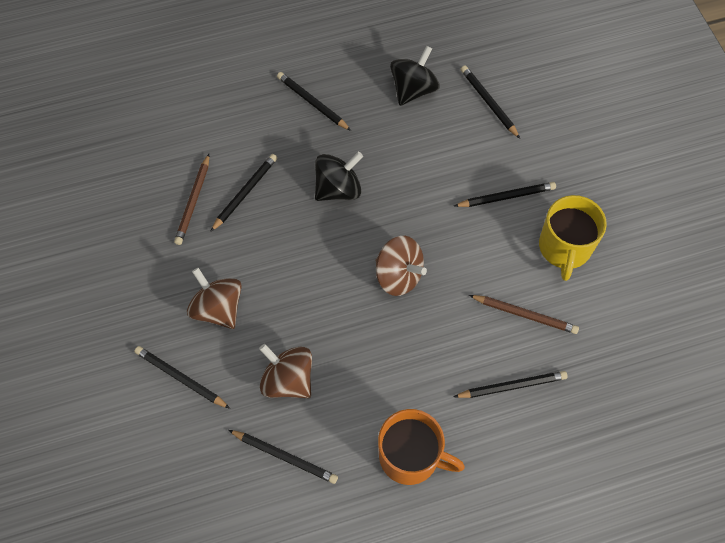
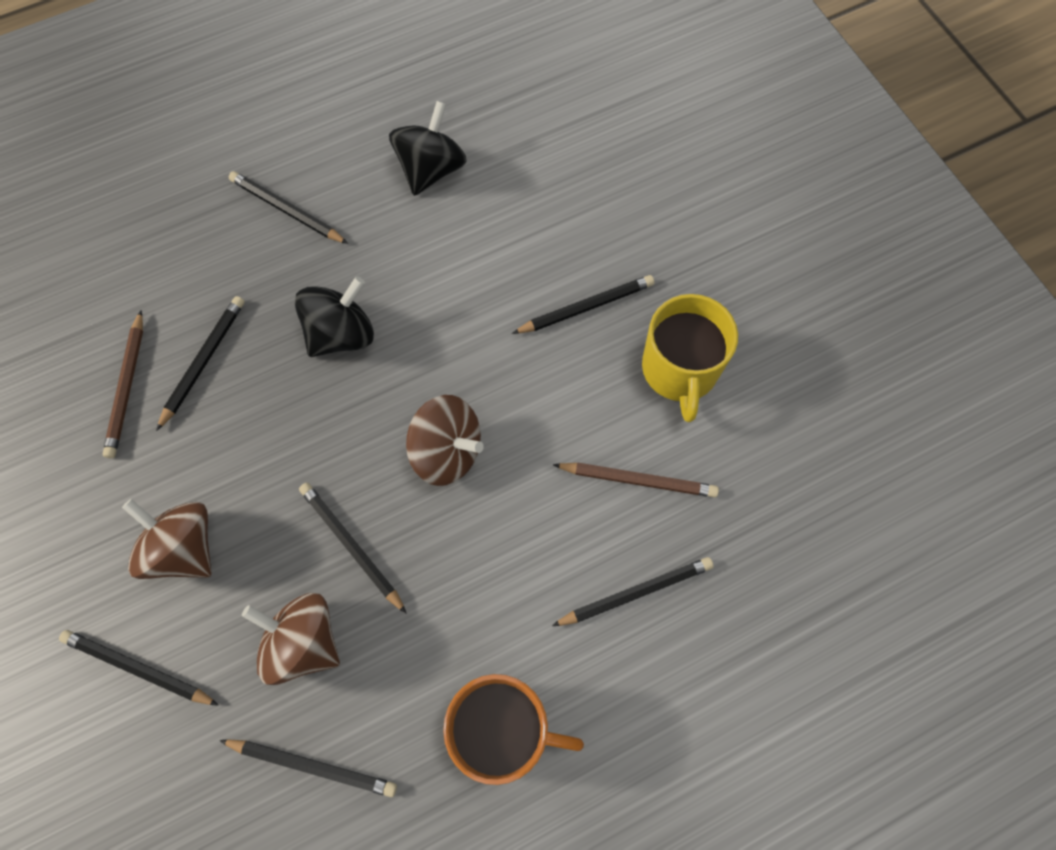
camera: 10 degrees left, 5 degrees up
(488, 102) = (541, 172): black pencil -> black pencil (351, 546)

